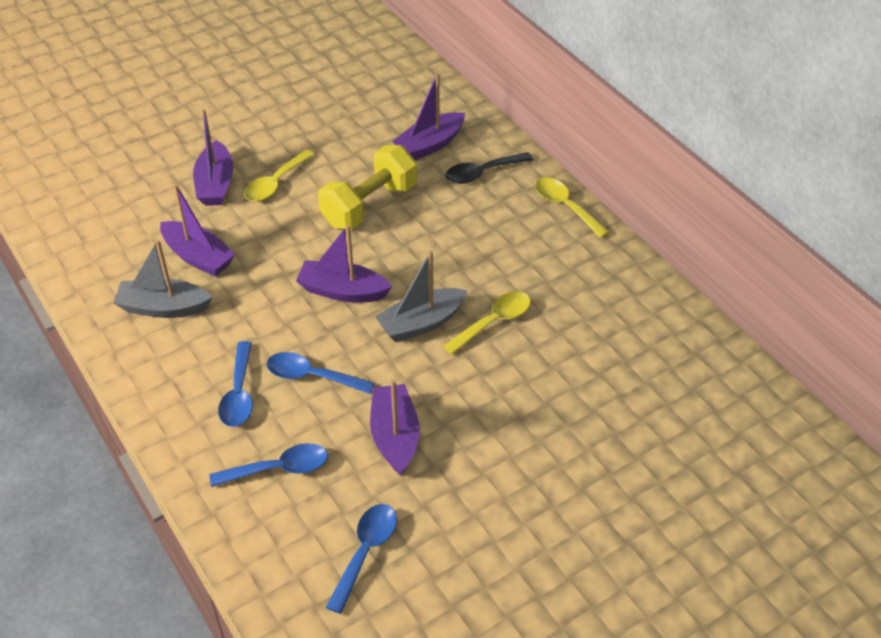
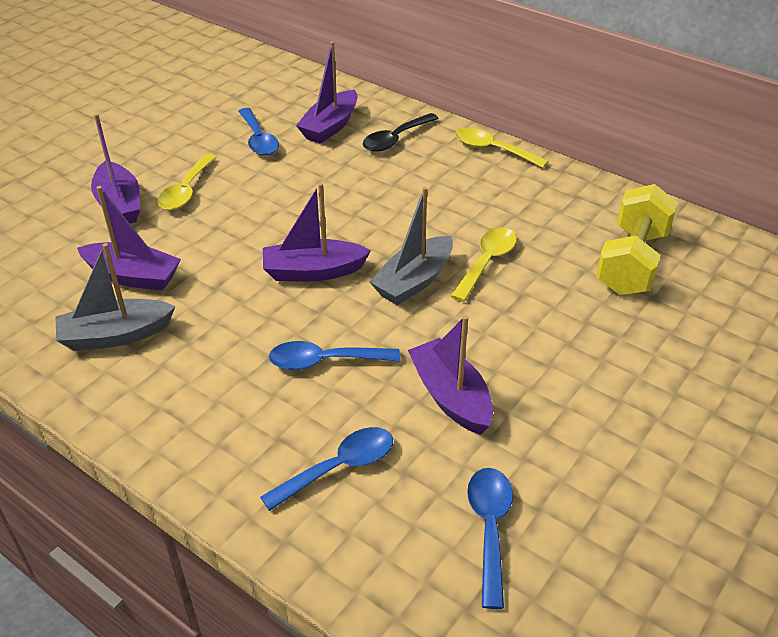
camera: 20 degrees left, 5 degrees down
(239, 394) = (250, 401): blue spoon -> blue spoon (258, 139)
(369, 205) = (298, 189): yellow dumbbell -> yellow dumbbell (631, 262)

